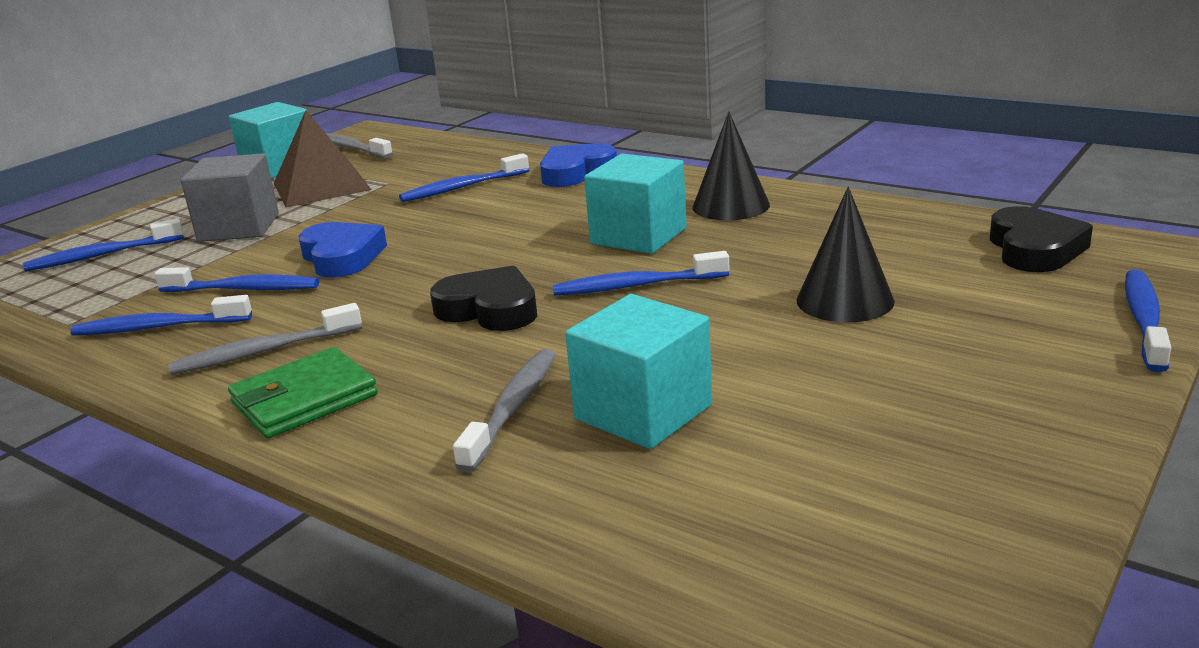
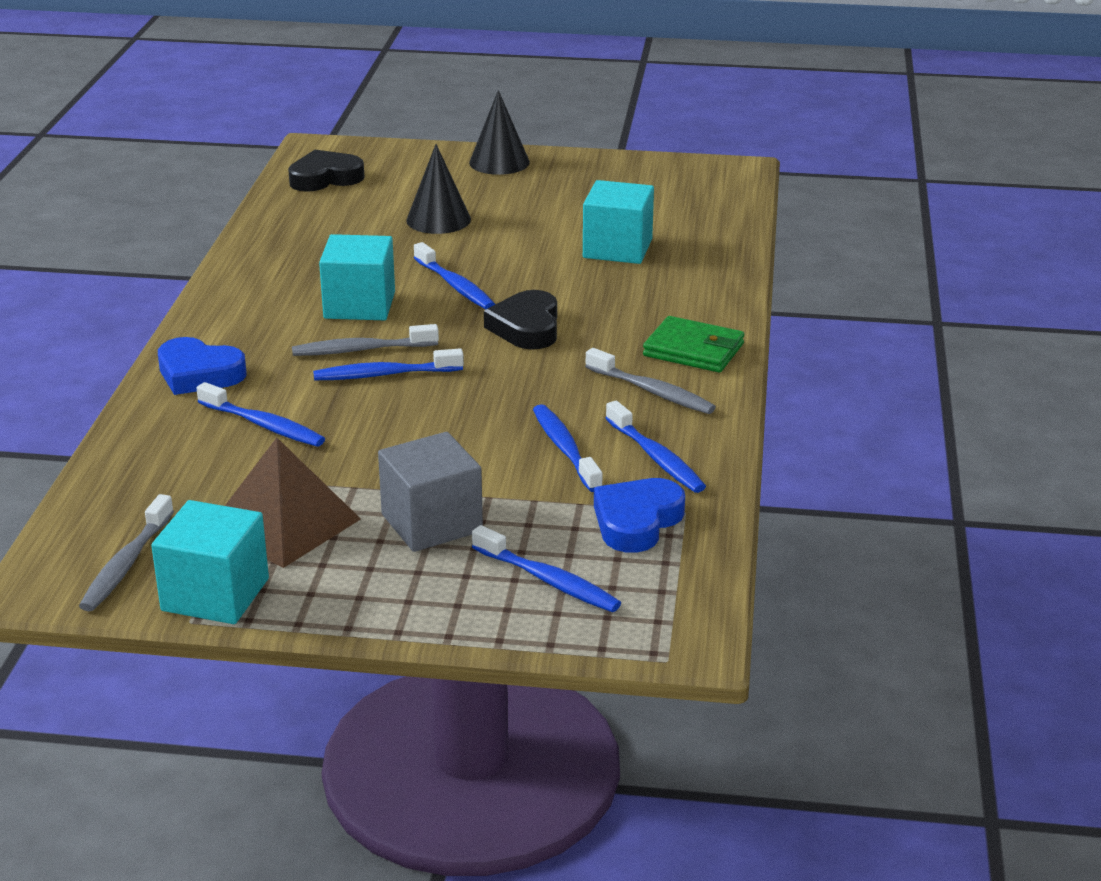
camera: 120 degrees left, 5 degrees up
(342, 257) = (471, 427): blue heart -> blue heart (637, 521)
(513, 408) = (645, 283): grey toothbrush -> grey toothbrush (361, 350)
(731, 206) = (275, 282): black cone -> black cone (499, 162)
(1144, 320) = (419, 149): blue toothbrush -> blue toothbrush (384, 374)

